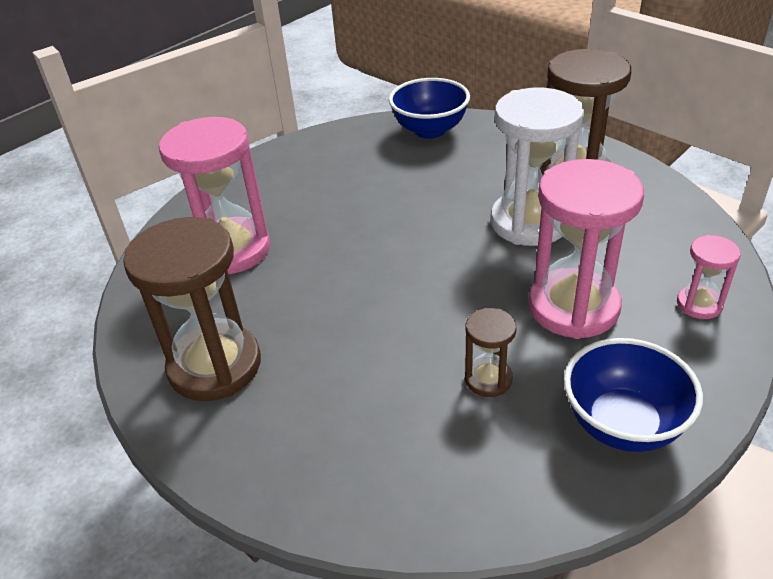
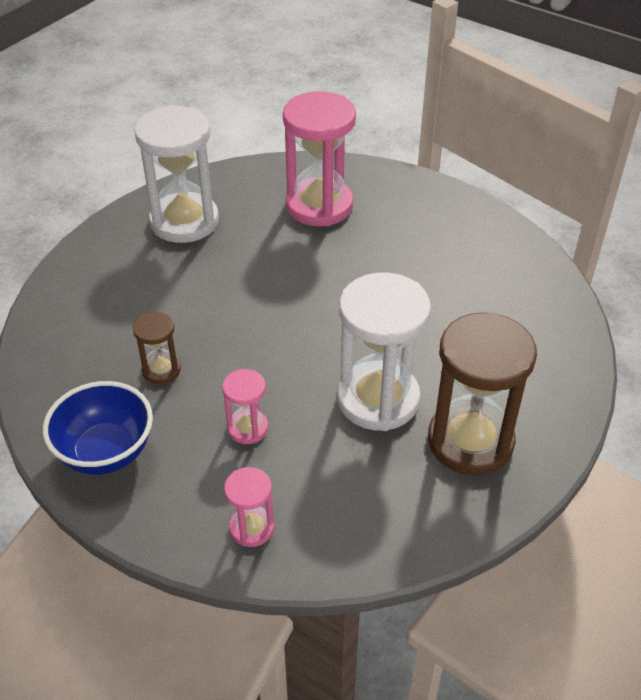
camera: 80 degrees right, 5 degrees up
(215, 366) = (184, 221): brown hourglass -> white hourglass
(430, 130) = (547, 315): blue bowl -> none
(573, 307) = (247, 428): pink hourglass -> pink hourglass, size x0.48

